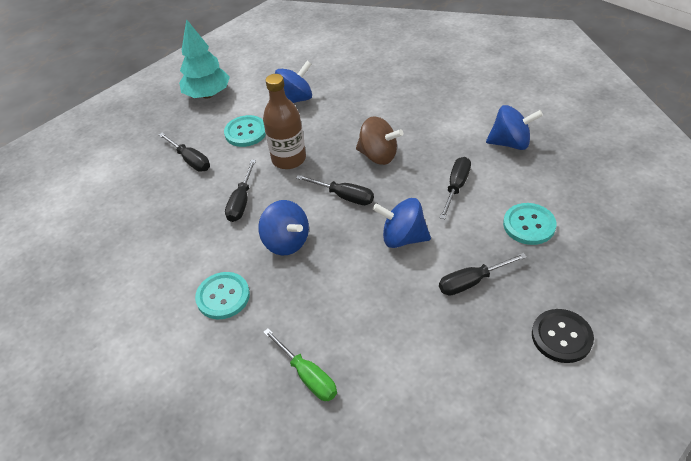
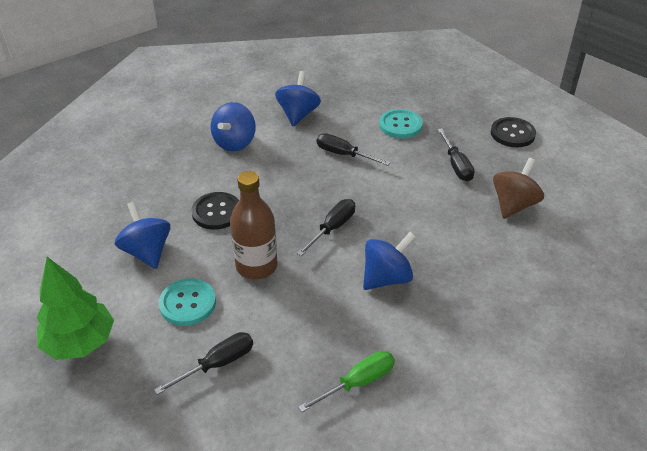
camera: 85 degrees left, 5 degrees down
(207, 95) = (80, 343): turquoise tree -> green tree
(223, 296) = (454, 335): turquoise button -> none
(241, 202) = (314, 313): black screwdriver -> none
(308, 376) = (550, 275): green screwdriver -> green screwdriver (358, 382)
(348, 123) = (216, 212): none -> black button
(378, 156) = (280, 196): brown spinning top -> brown spinning top (513, 205)
(403, 238) = (399, 196): blue spinning top -> blue spinning top (235, 142)

